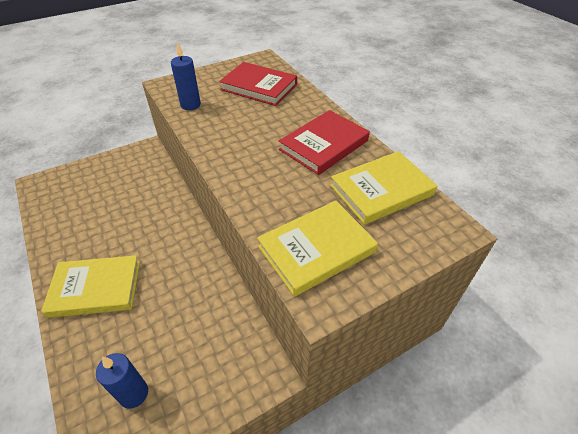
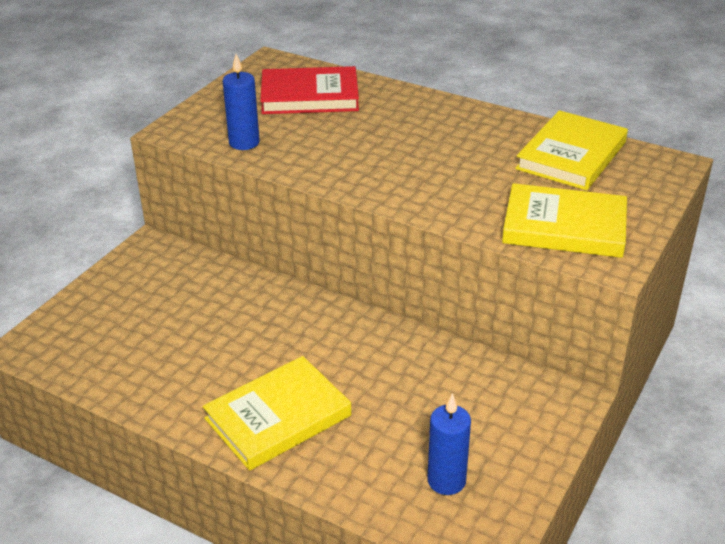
camera: 30 degrees left, 10 degrees down
(316, 249) = (564, 227): yellow book -> yellow book turned 75 degrees clockwise
(324, 145) = (465, 134): red book -> none

